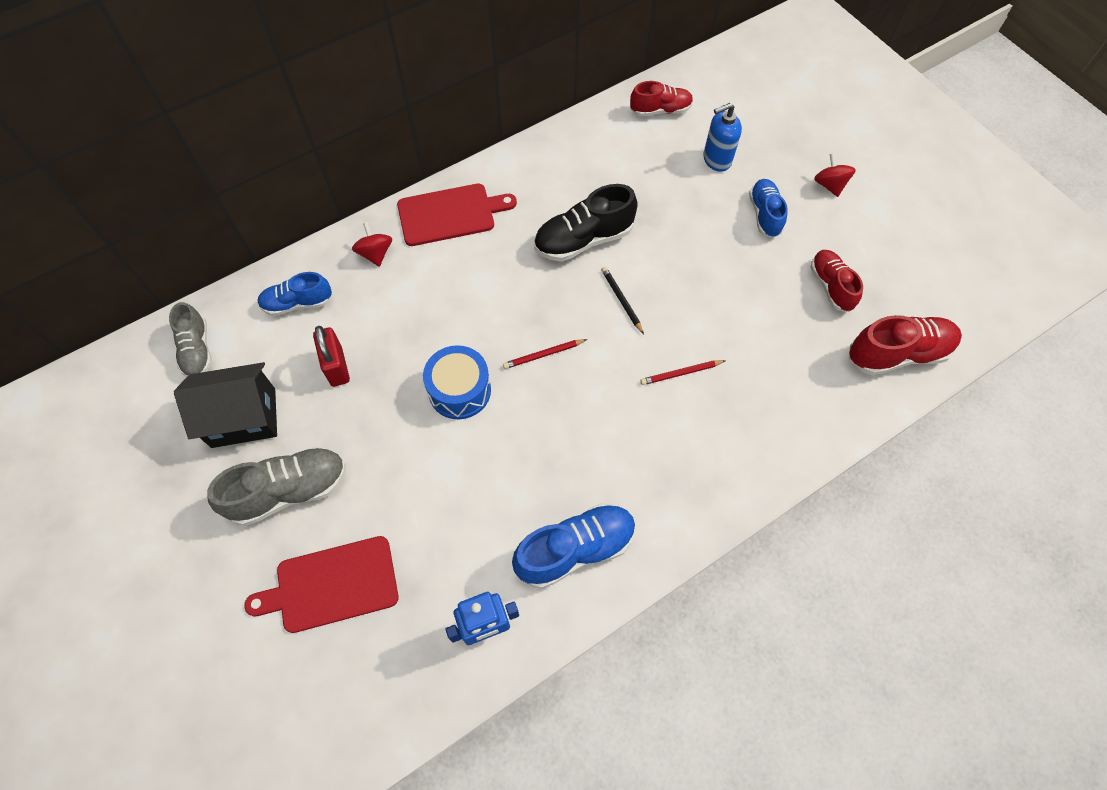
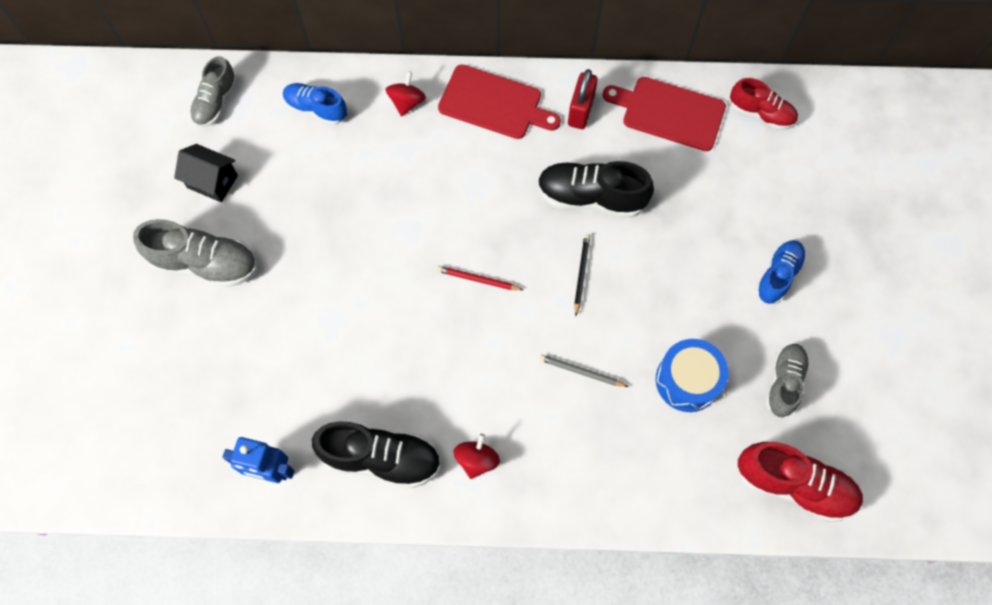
camera: 35 degrees right, 5 degrees up
(243, 418) = (212, 181): black house -> black house, size x0.66
(331, 585) = (185, 358): red cutting board -> red cutting board (669, 113)
(336, 366) = (309, 183): red padlock -> red padlock (580, 111)
(459, 390) = (388, 266): blue drum -> blue drum (687, 380)
(575, 549) = (381, 458): blue shoe -> black shoe
(681, 373) = (581, 372): red pencil -> grey pencil
(716, 160) = (775, 195): blue soap dispenser -> none
(829, 185) = (866, 286): red spinning top -> red spinning top (477, 460)
(831, 286) = (784, 383): red shoe -> grey shoe

